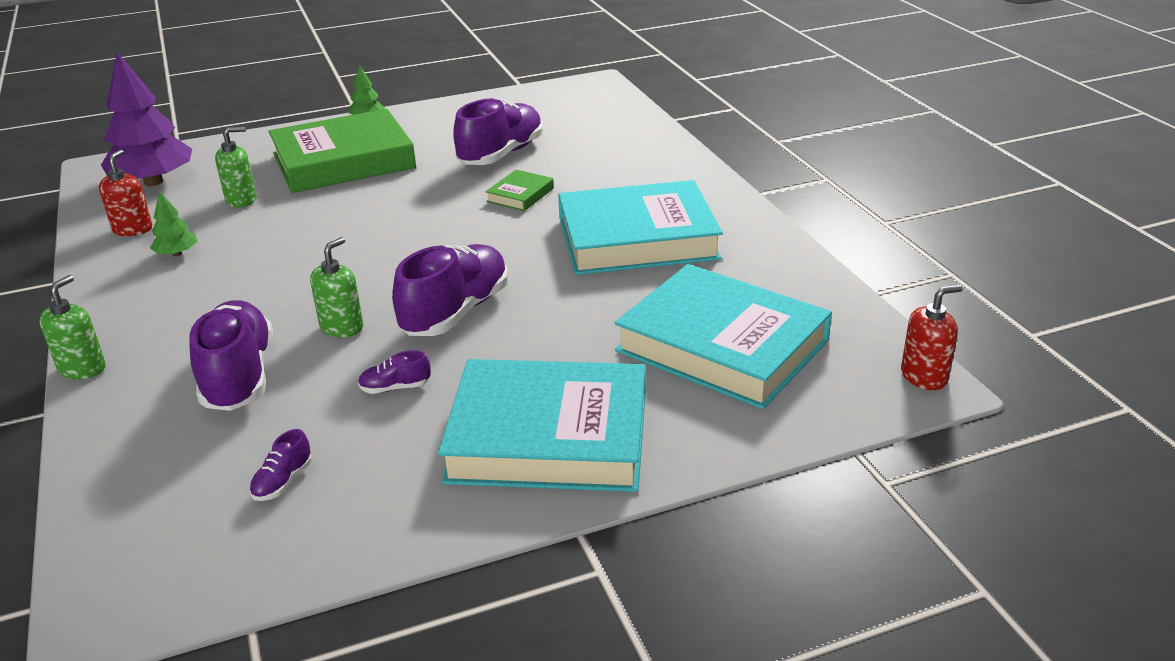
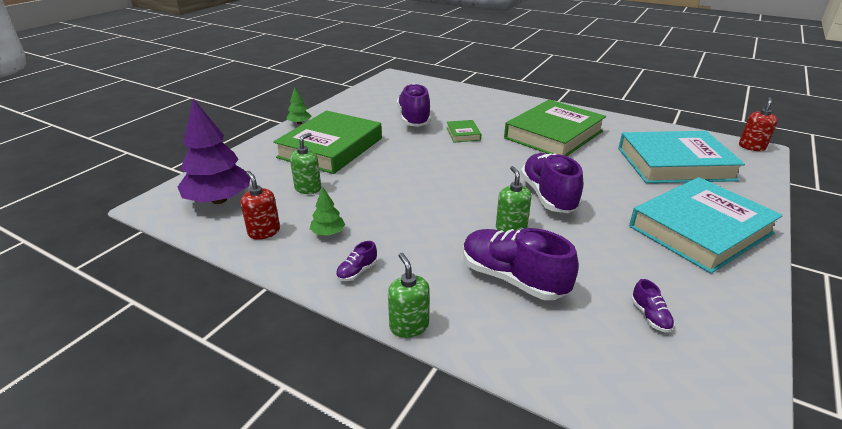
camera: 40 degrees left, 0 degrees up
(395, 388) = (598, 243): purple shoe -> purple shoe (357, 271)
(637, 238) = (554, 135): turquoise book -> green book

